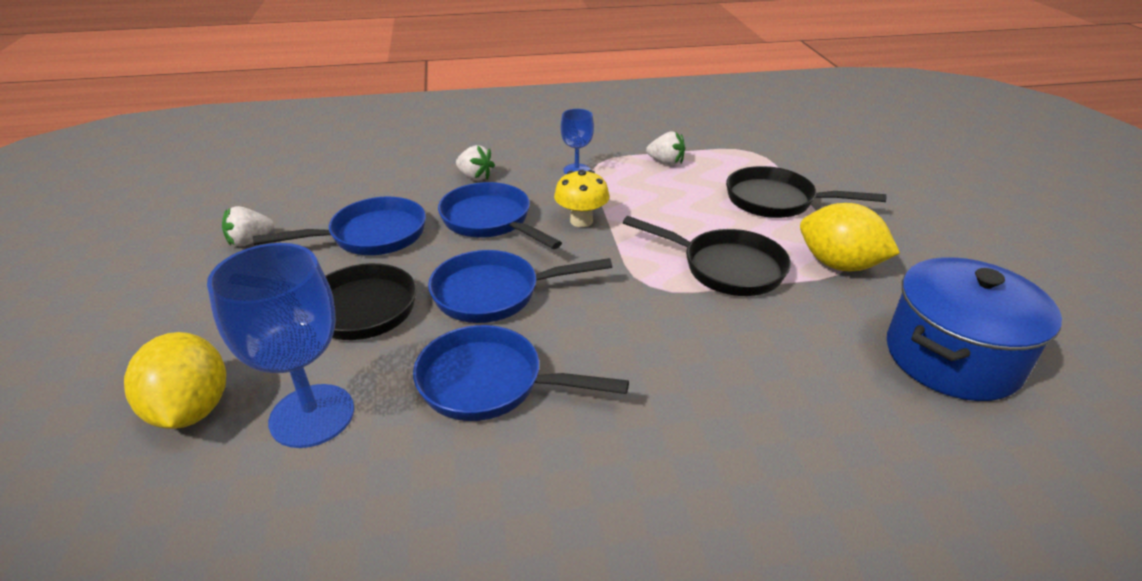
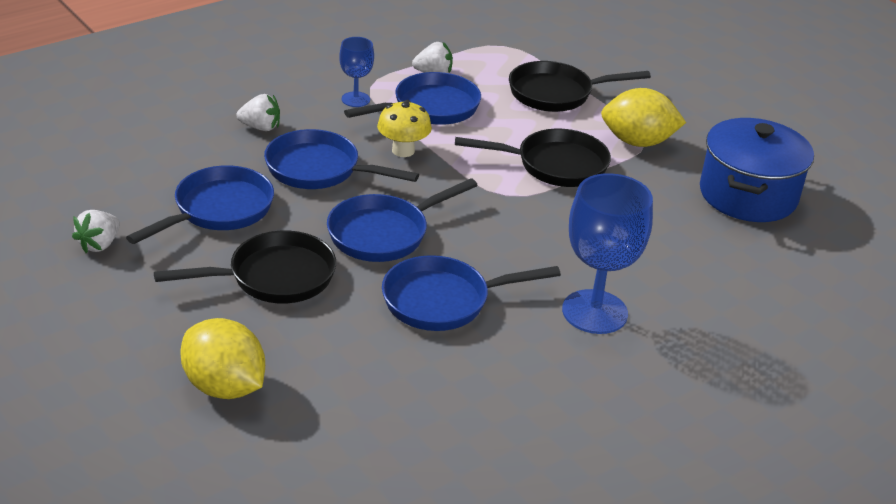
camera: 30 degrees left, 0 degrees up
(312, 415) = (328, 361): blue goblet -> blue goblet (594, 312)
(639, 190) = (430, 108): none -> blue pan

